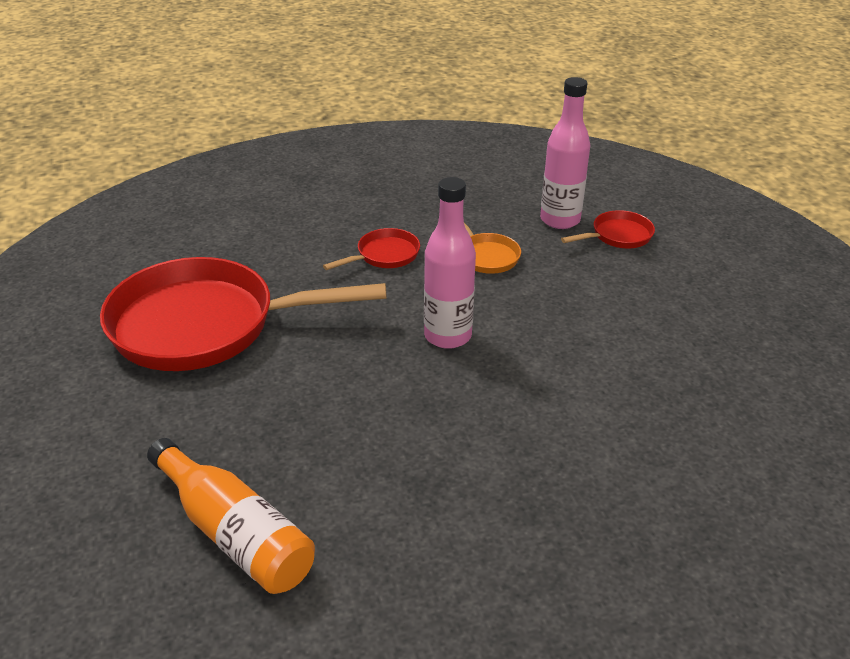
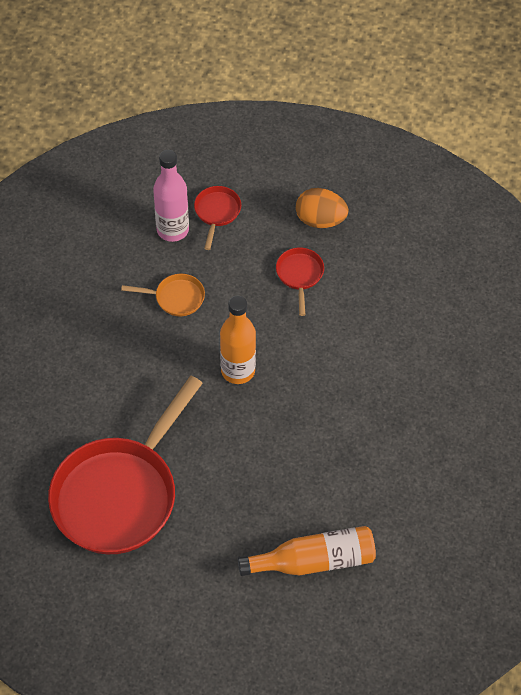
camera: 55 degrees left, 20 degrees up
(384, 255) = (126, 353): red pan -> red pan (299, 275)
(447, 336) = (238, 371): pink bottle -> orange bottle
(714, 305) = (320, 220): none -> orange egg

